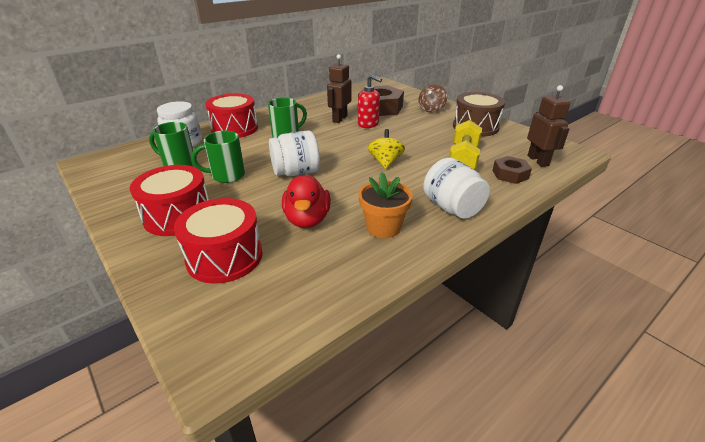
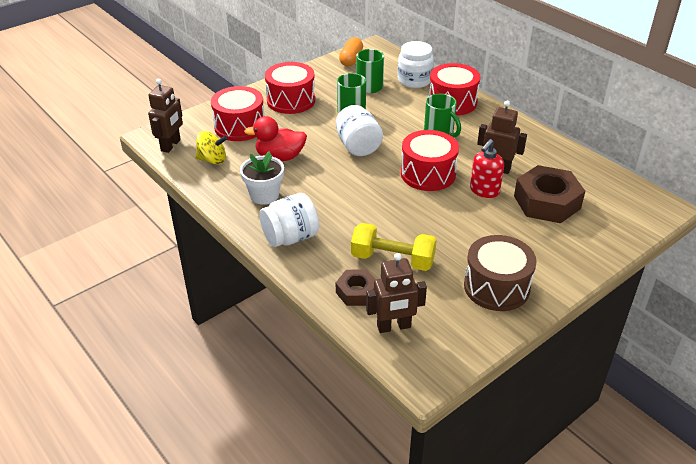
camera: 90 degrees right, 5 degrees up
(106, 175) = (351, 59): none -> orange capsule
(253, 331) = (171, 145): none -> brown robot
(345, 142) = (428, 174): none -> red drum
(383, 227) = (264, 195): orange flower pot -> white flower pot
(385, 162) = (382, 200): yellow spinning top -> yellow spinning top (212, 160)
(431, 109) = (555, 250): brown spinning top -> none

